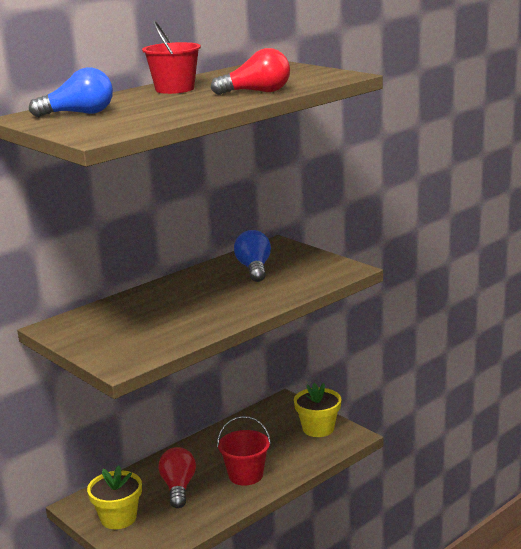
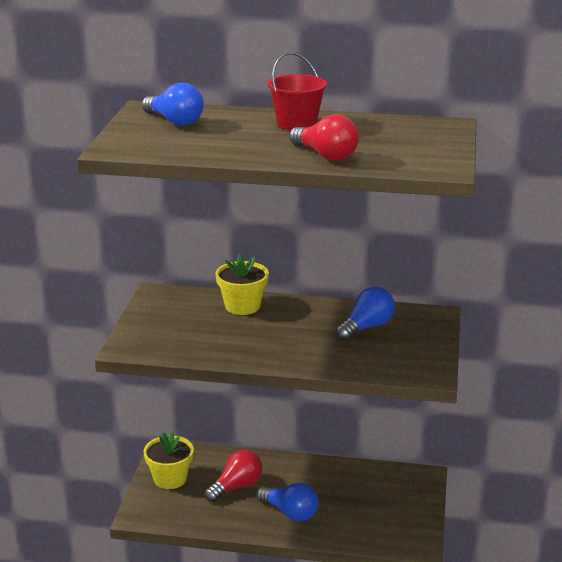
camera: 50 degrees right, 5 degrees up
(245, 475) = (290, 513): red bucket -> blue light bulb
(318, 428) = (405, 518): yellow flower pot -> yellow flower pot (242, 306)

